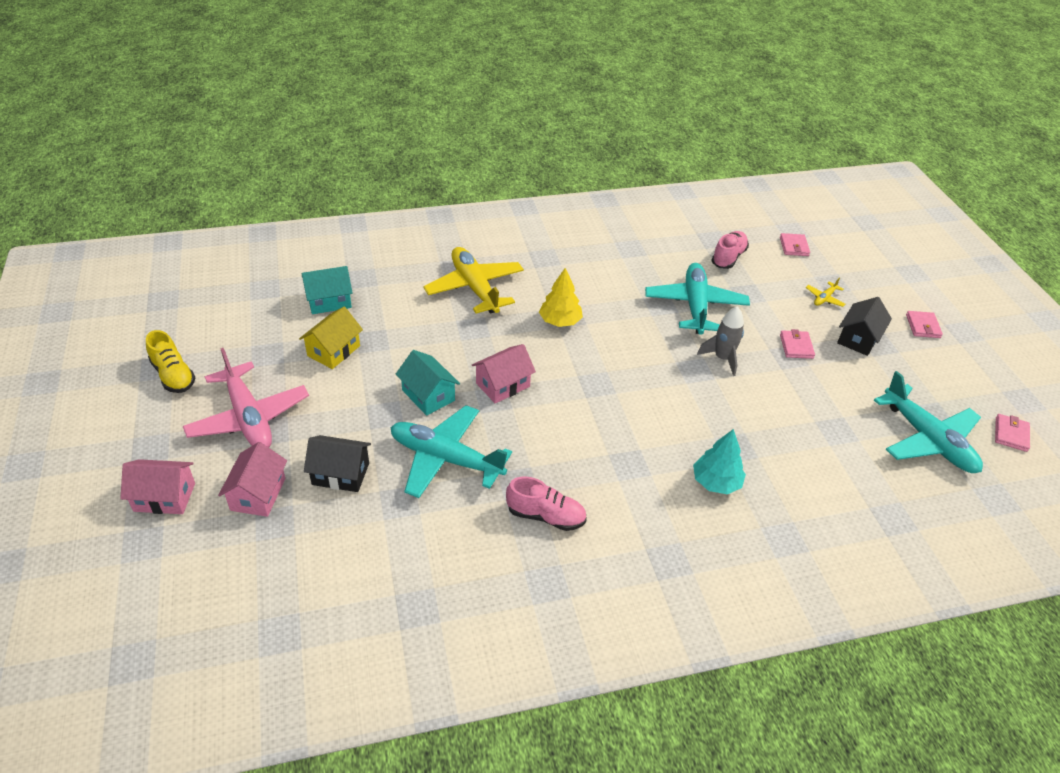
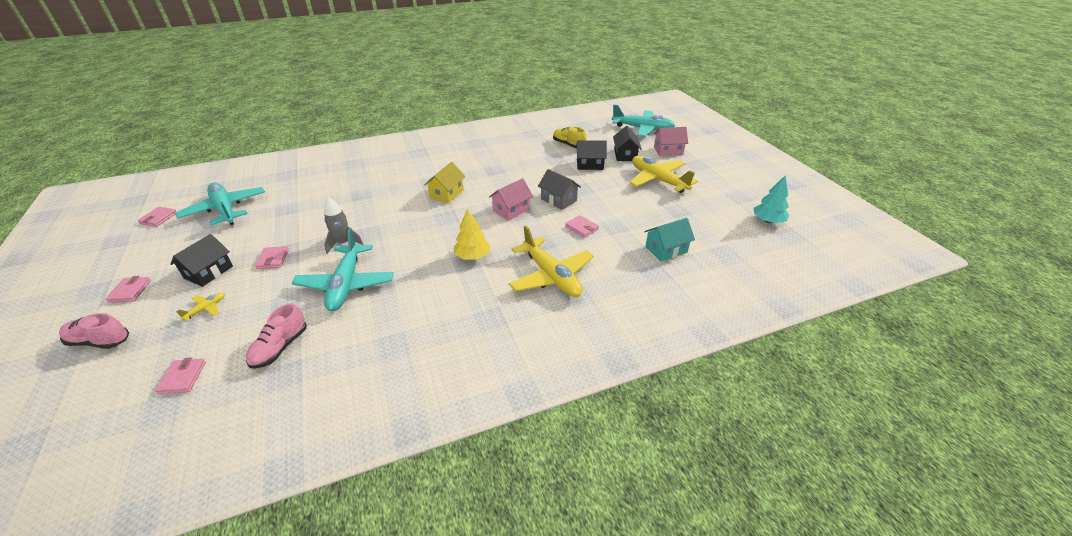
camera: 175 degrees right, 5 degrees down
(173, 375) = (723, 194): yellow shoe -> yellow shoe (568, 145)
(248, 417) = (658, 180): pink plane -> yellow plane
(258, 494) = (625, 155): pink house -> black house
(333, 351) = (636, 217): yellow house -> yellow house (446, 194)
(415, 343) = (581, 228): none -> pink wallet
(428, 395) = (558, 200): turquoise house -> grey house
(446, 459) = (536, 174): turquoise plane -> turquoise plane (642, 129)
(546, 516) = (478, 160): pink shoe -> pink shoe (100, 341)
(716, 482) = (381, 179): turquoise tree -> turquoise tree (768, 221)

